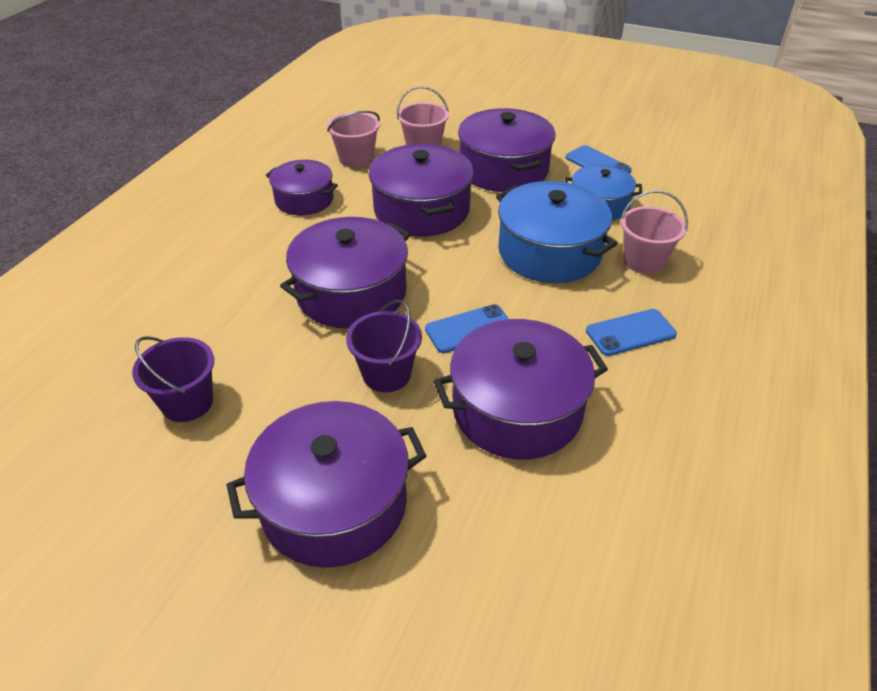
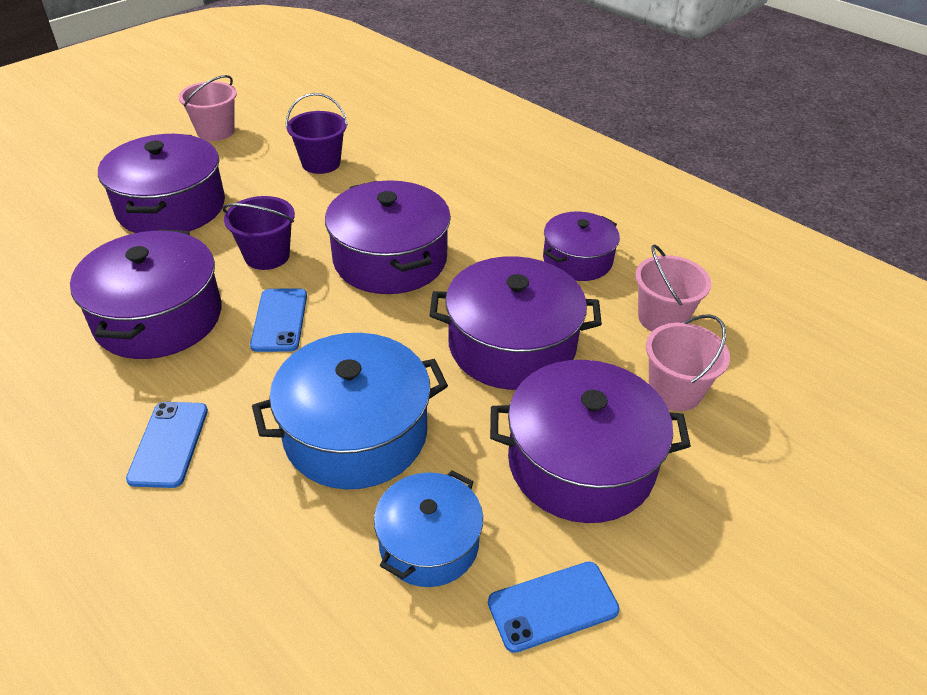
camera: 110 degrees right, 0 degrees up
(644, 261) = (271, 528): pink bucket -> pink bucket (216, 131)

